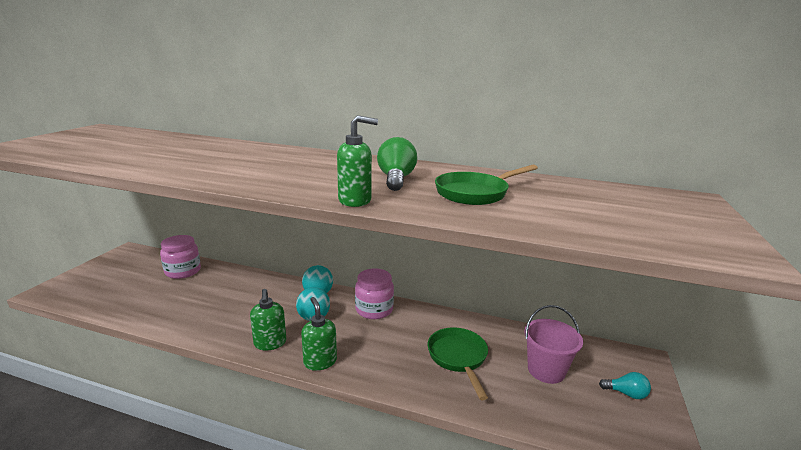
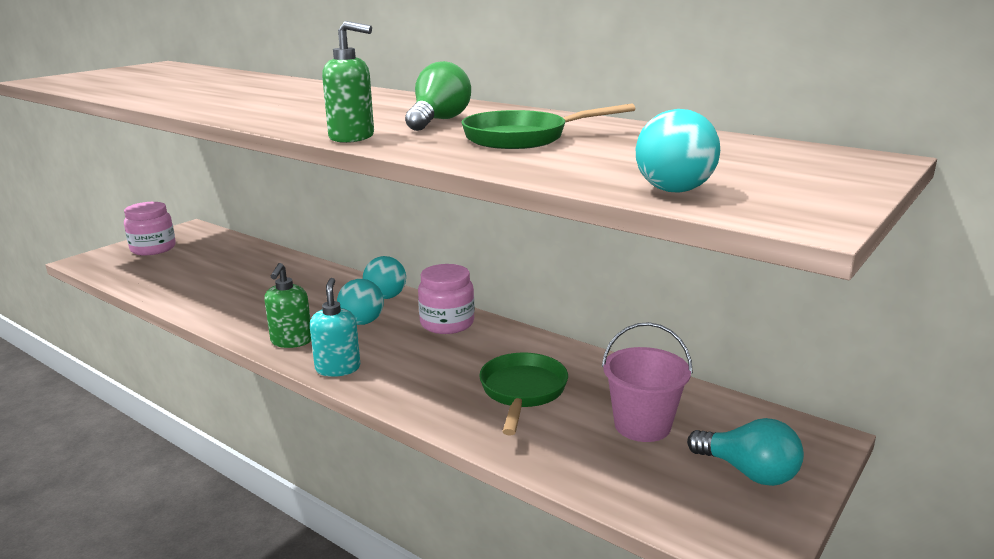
camera: 20 degrees right, 0 degrees up
(183, 271) = (238, 255): pink jar -> pink jar (153, 248)
(320, 362) = (338, 368): green soap dispenser -> turquoise soap dispenser
(626, 393) = (748, 472): turquoise light bulb -> turquoise light bulb, size x1.57
(637, 237) = (674, 190): none -> turquoise ball

